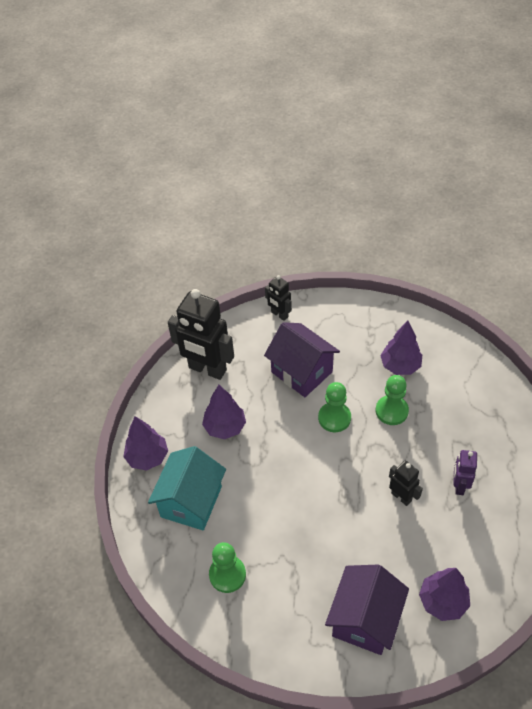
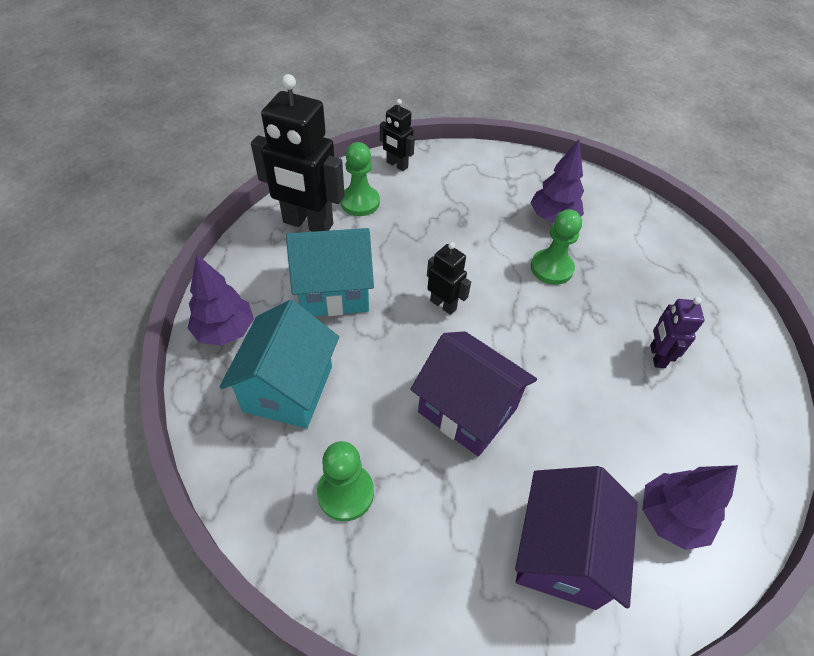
camera: 10 degrees left, 0 degrees up
(225, 427) = (334, 291): purple tree -> turquoise house
(302, 372) = (431, 226): purple house -> purple house (467, 410)
(334, 418) = (479, 277): green pawn -> green pawn (360, 202)
(401, 497) = (583, 373): black robot -> black robot (443, 304)

